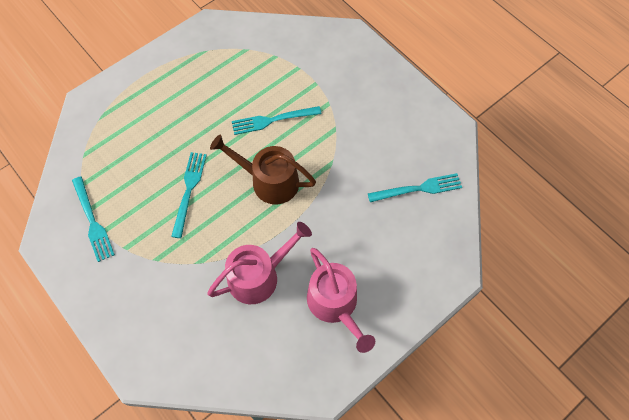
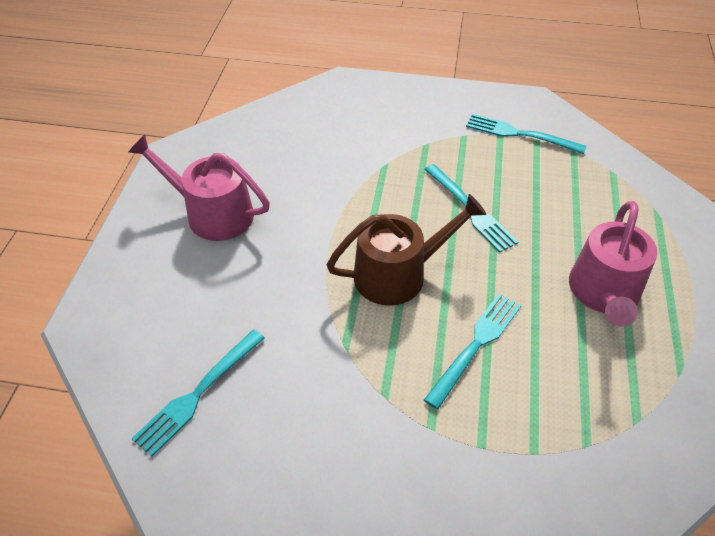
camera: 140 degrees right, 15 degrees down
(258, 276) = (314, 189): pink watering can -> pink watering can (604, 293)

